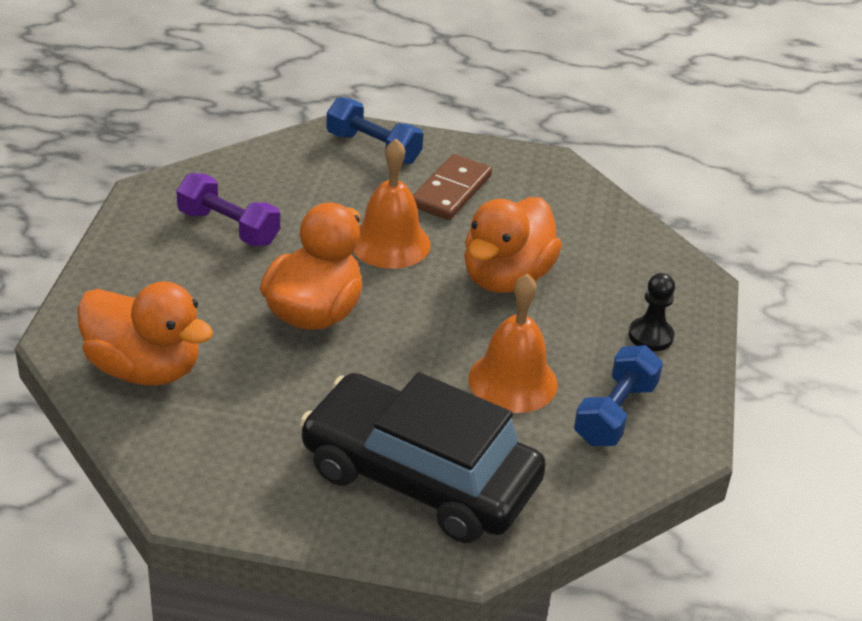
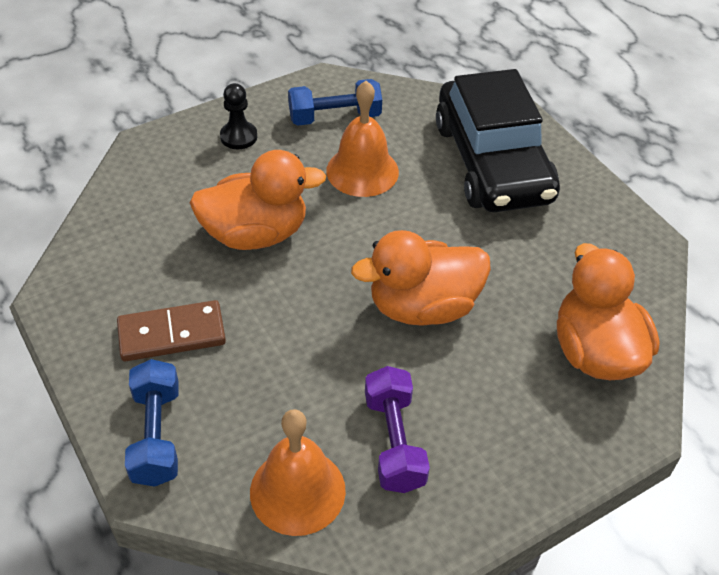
camera: 130 degrees left, 10 degrees up
(390, 243) = (290, 323): orange bell -> orange bell (297, 491)

